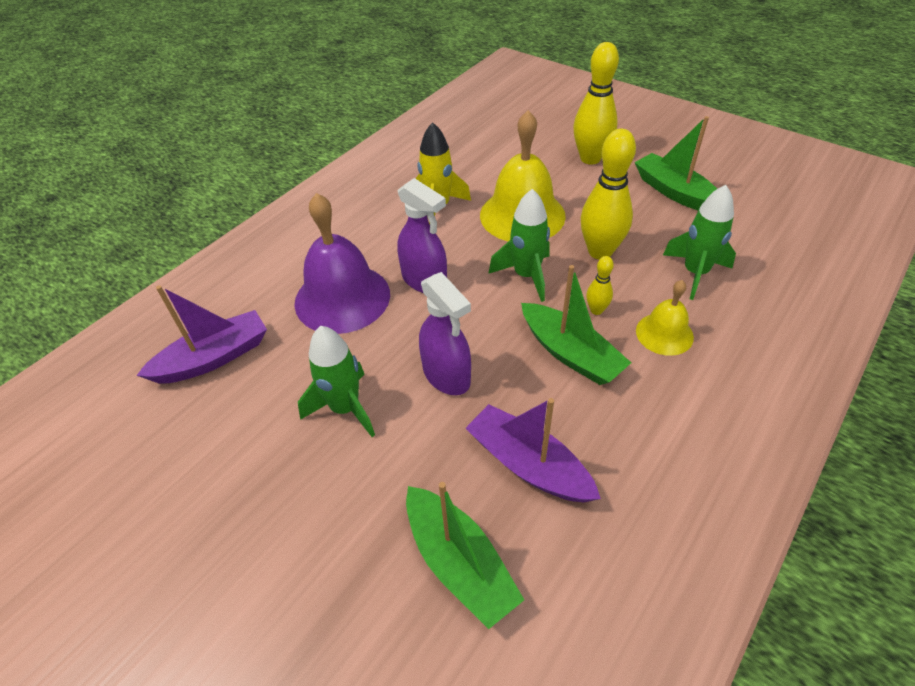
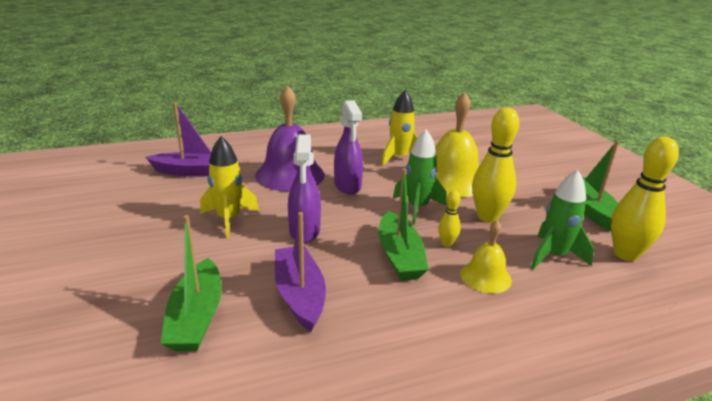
camera: 30 degrees right, 20 degrees down
(345, 408) = (229, 219): green rocket -> yellow rocket
(590, 158) = (539, 171): yellow bowling pin -> yellow bowling pin (625, 254)

